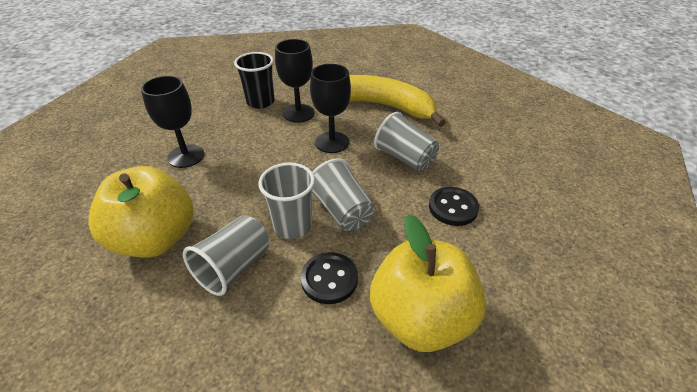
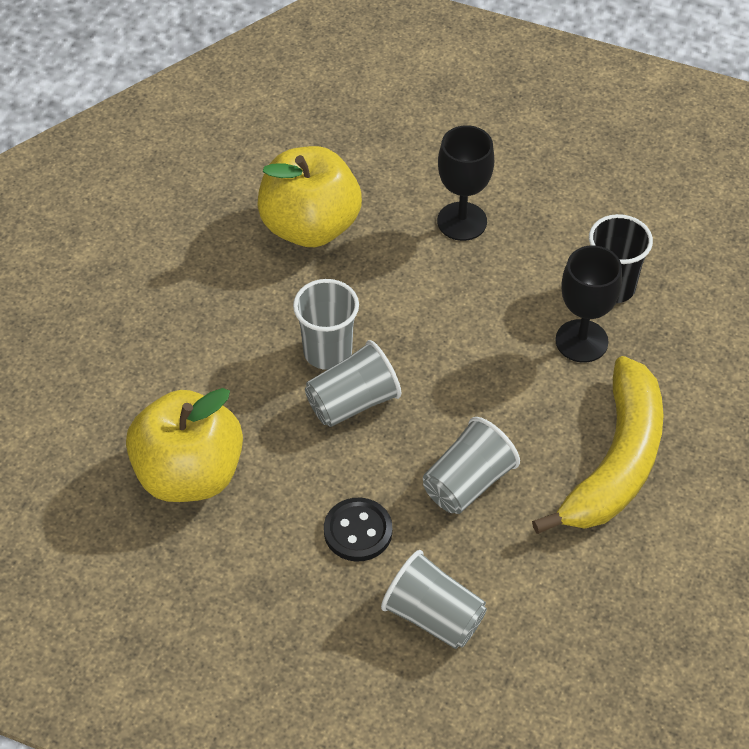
camera: 90 degrees right, 10 degrees up
(233, 267) = (266, 303): grey cup -> grey cup (433, 616)
(329, 279) = (245, 391): black button -> none
(332, 142) = (503, 388): black goblet -> none

